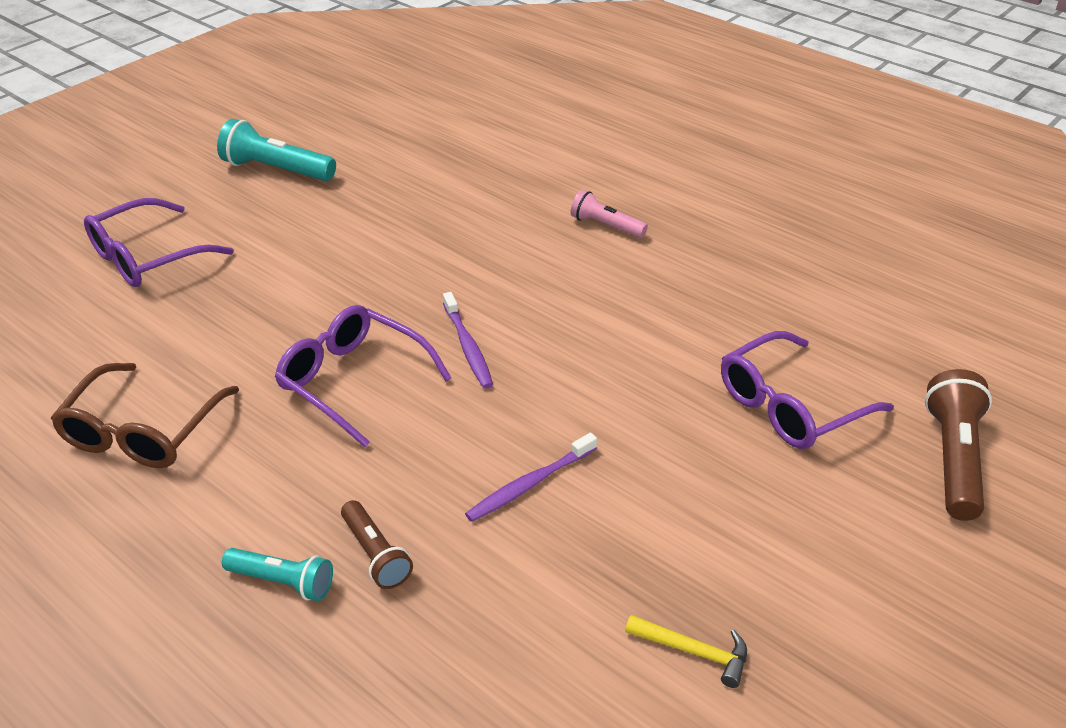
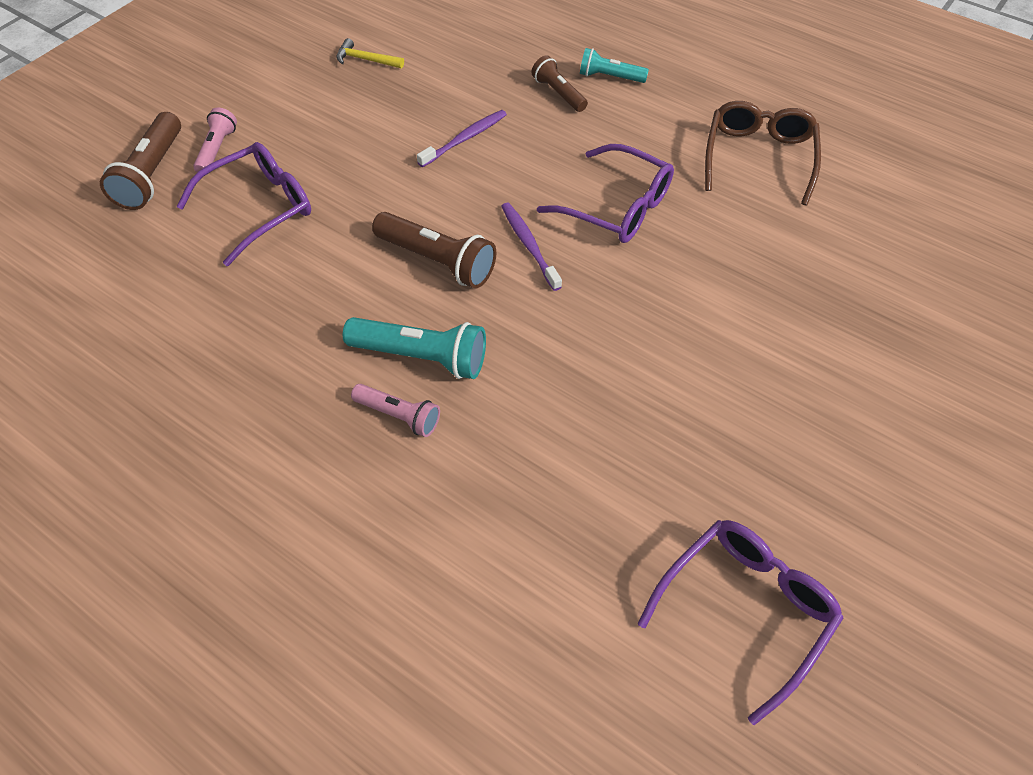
camera: 175 degrees right, 15 degrees up
(148, 257) = (885, 331): purple glasses -> purple glasses (745, 610)
(276, 170) = (834, 495): turquoise flashlight -> turquoise flashlight (421, 357)
(571, 337) = (437, 261): none -> brown flashlight
(881, 490) = (217, 149): none -> pink flashlight

